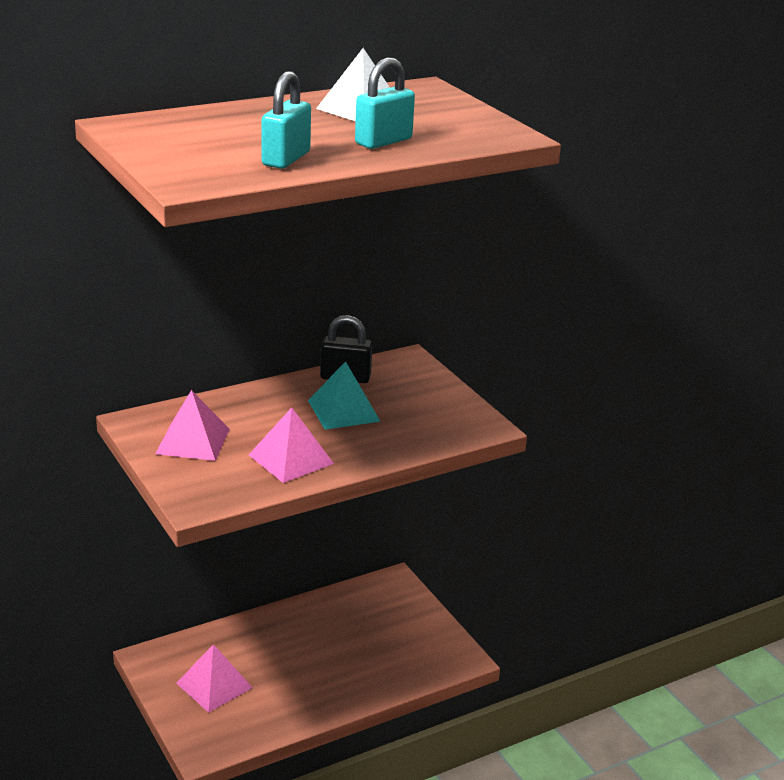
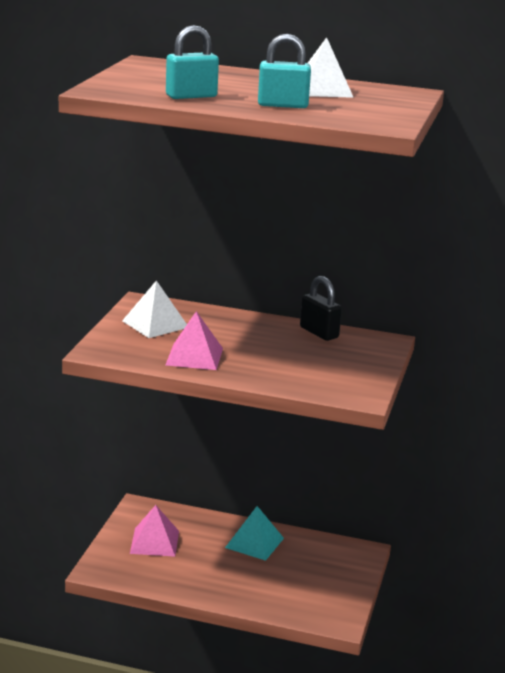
camera: 45 degrees right, 5 degrees down
(193, 441) = (155, 324): pink pyramid -> white pyramid
(343, 410) = (280, 348): turquoise pyramid -> turquoise pyramid (254, 542)

